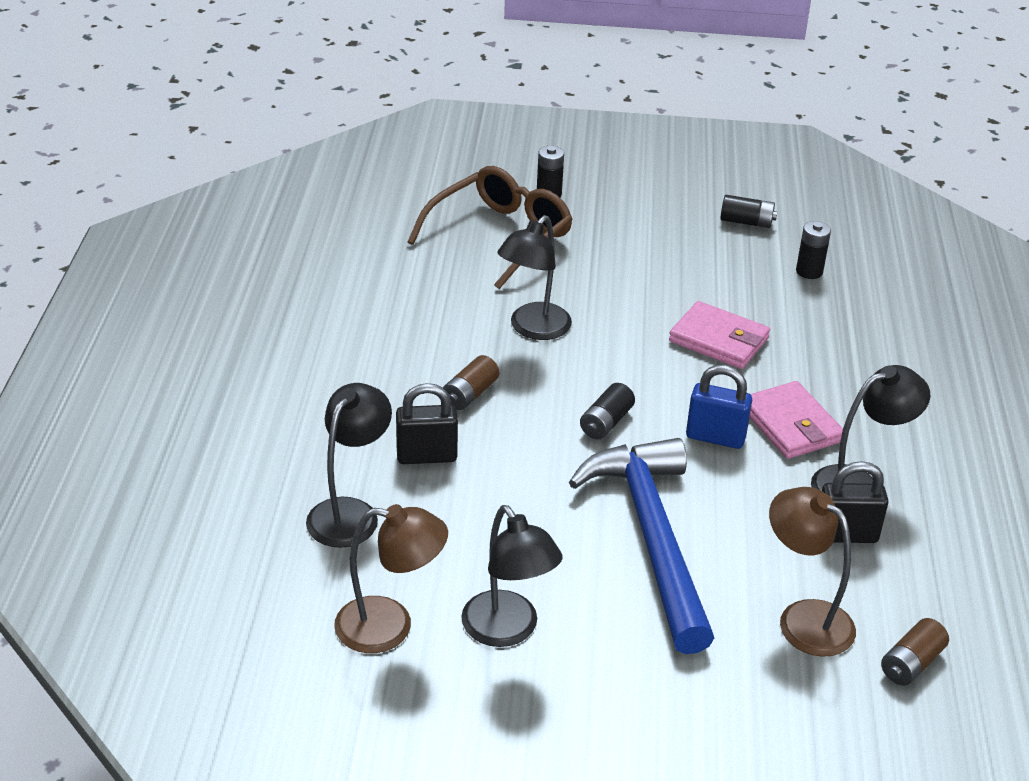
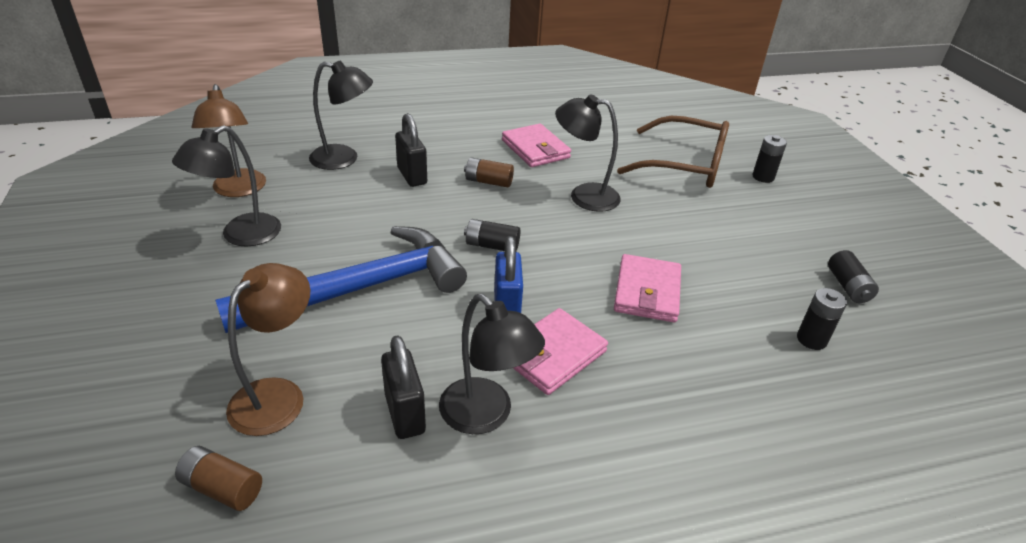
camera: 70 degrees right, 0 degrees up
(408, 336) = (535, 149): none -> pink wallet

